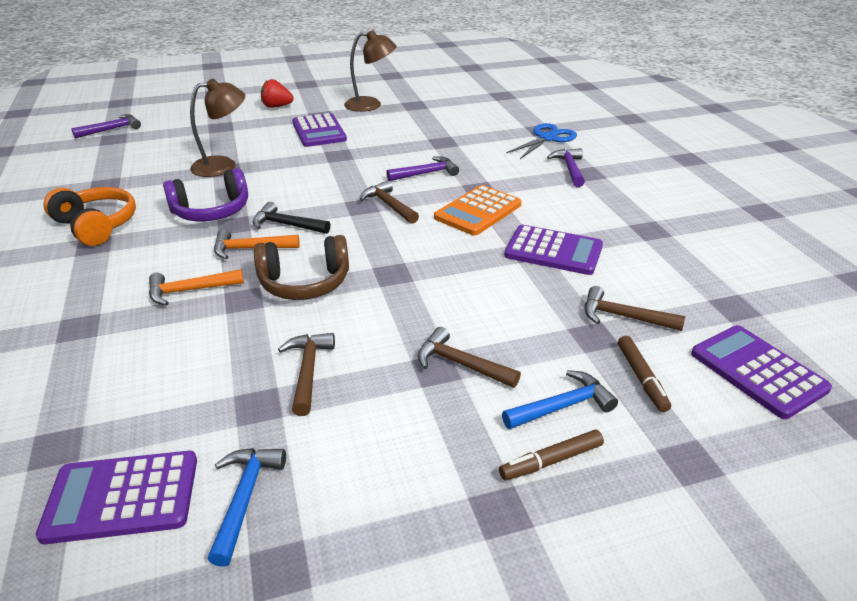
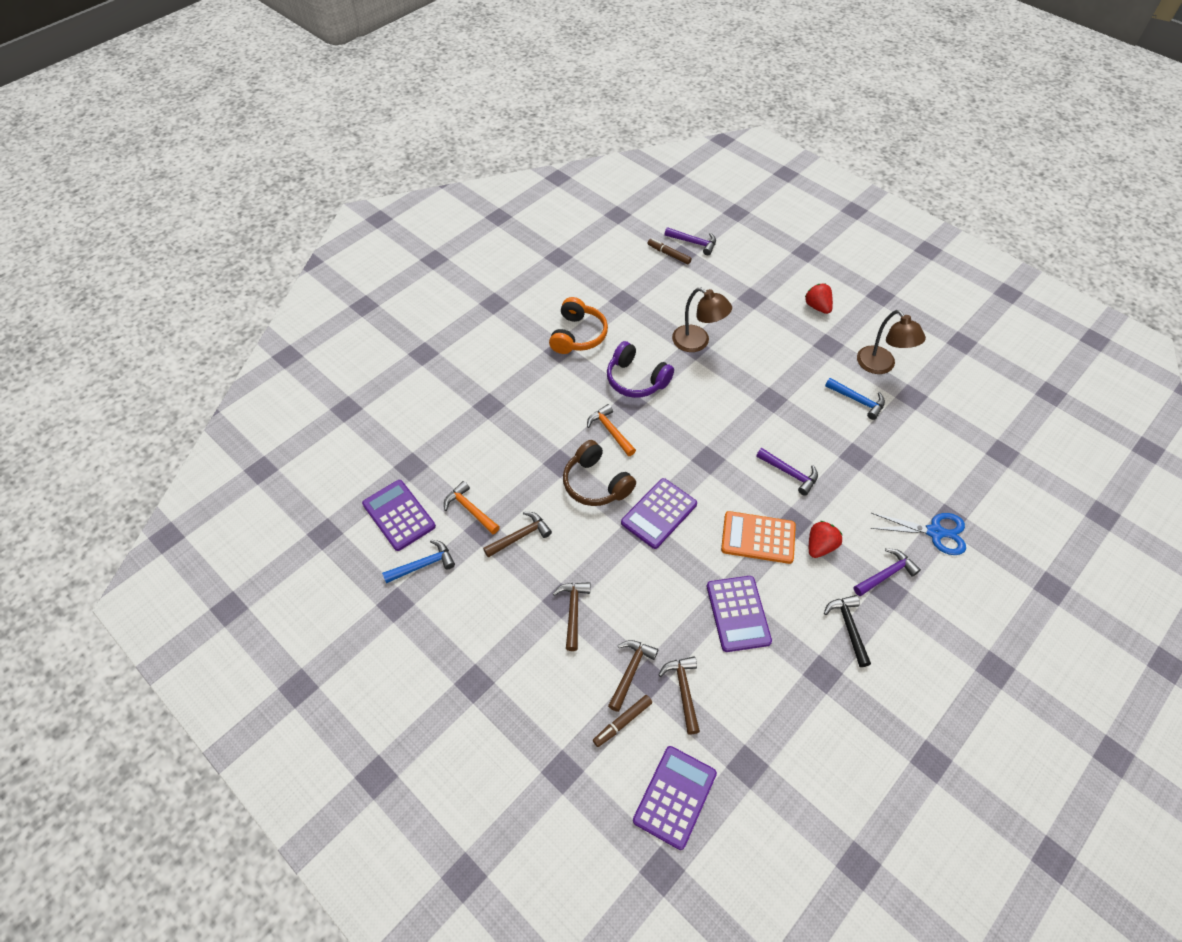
camera: 60 degrees right, 20 degrees up
(190, 290) = (550, 431): orange hammer -> orange hammer (470, 509)
(287, 225) = (651, 431): black hammer -> black hammer (848, 627)
(319, 131) = (799, 362): purple calculator -> purple calculator (659, 513)
(389, 205) = (722, 476): brown hammer -> brown hammer (630, 671)
(516, 186) = (820, 546): none -> red strawberry
(552, 461) = (521, 695): brown marker -> brown marker (669, 254)
(562, 406) = (568, 684): blue hammer -> blue hammer (857, 400)

